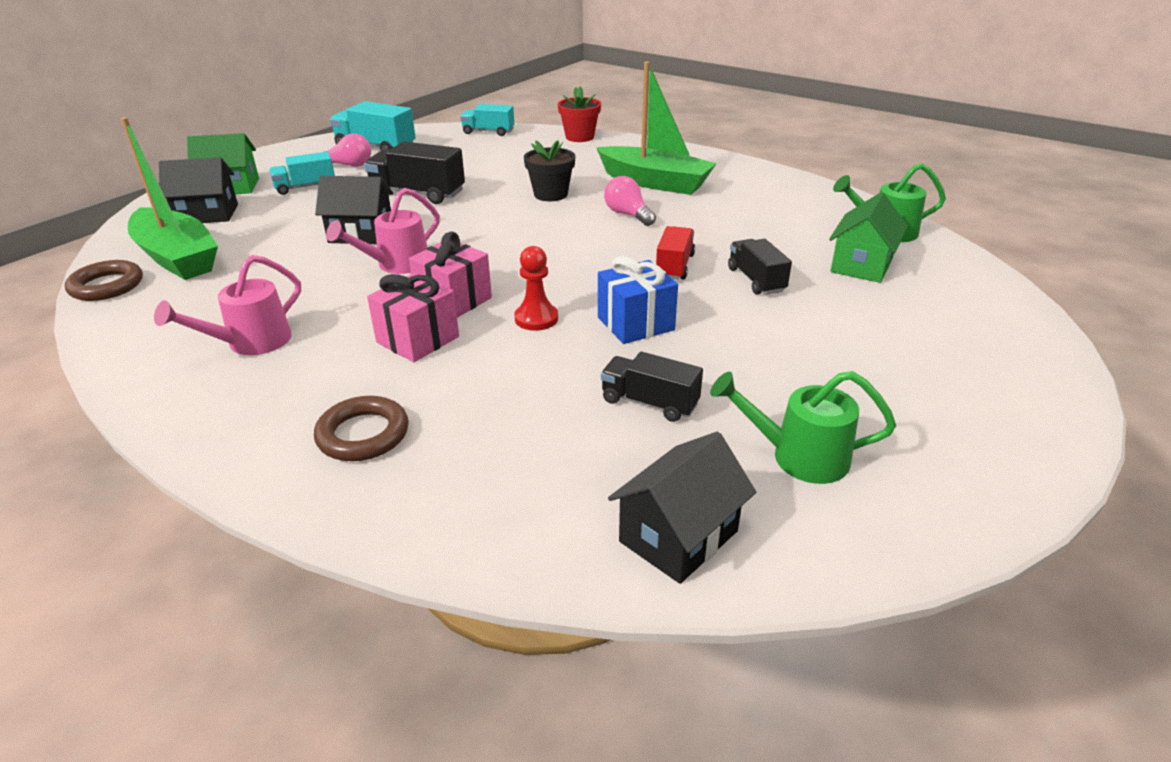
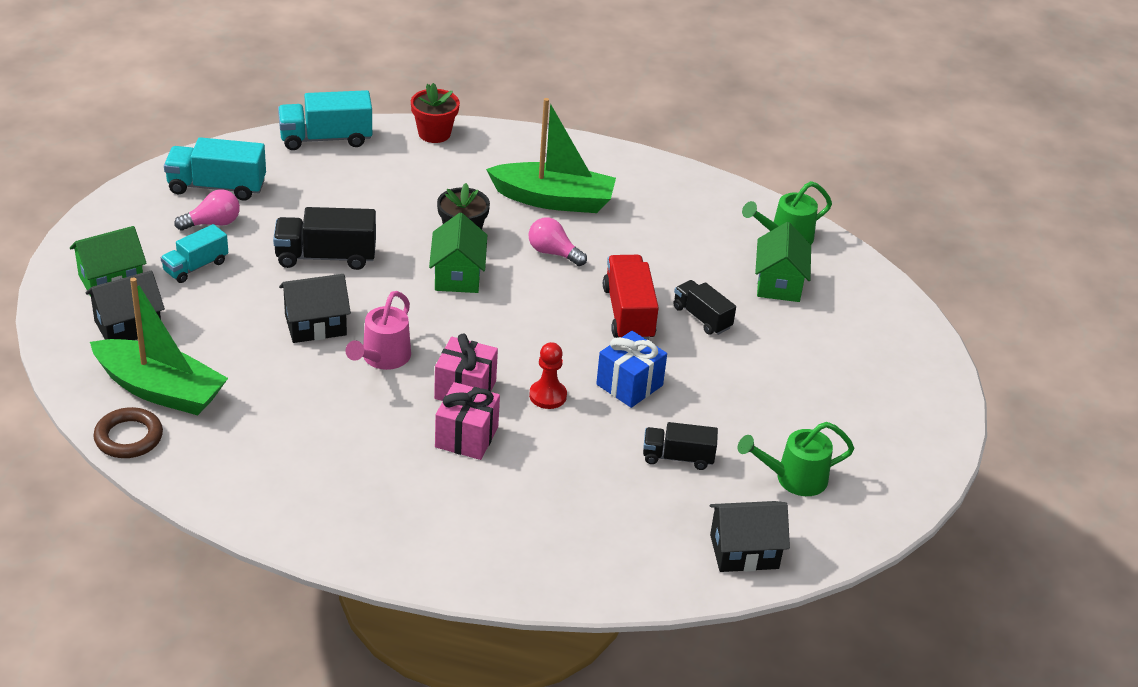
camera: 25 degrees left, 5 degrees up
(250, 343) = (329, 470): pink watering can -> none
(363, 434) = (492, 529): brown ring -> none
(488, 132) = (326, 138): turquoise truck -> turquoise truck, size x1.54
(523, 218) = (457, 275): none -> green house
(674, 266) = (628, 314): red truck -> red truck, size x1.54
(678, 536) = (744, 551): black house -> black house turned 60 degrees clockwise

